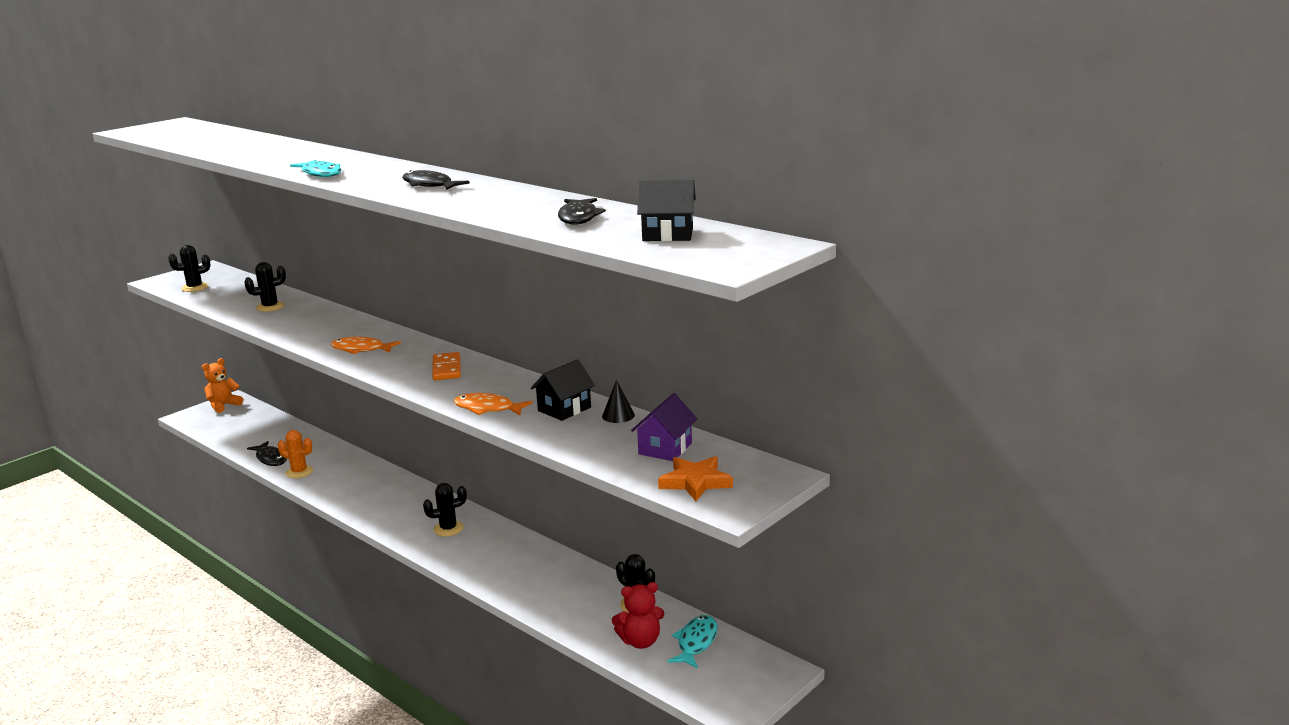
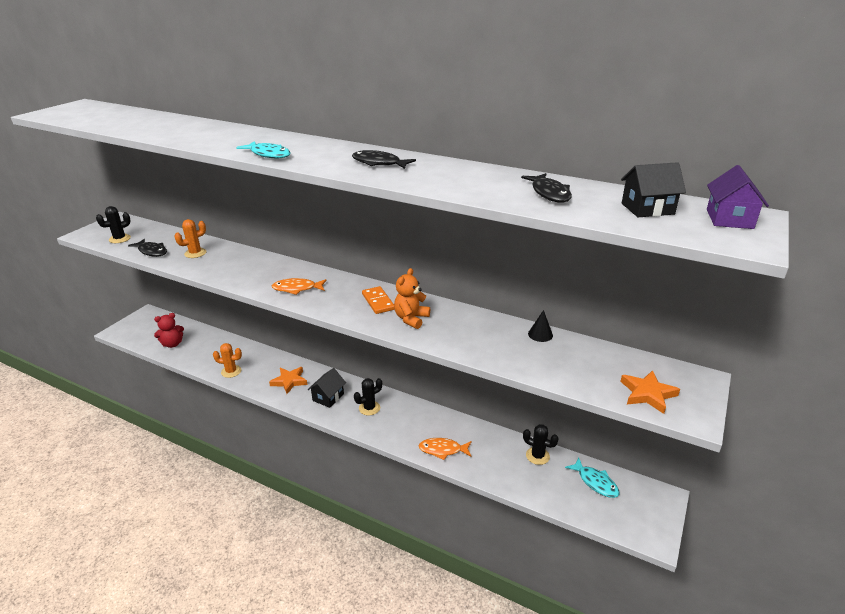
camera: 15 degrees left, 10 degrees up
(223, 405) = (143, 319): orange teddy bear -> orange teddy bear (411, 319)
(270, 307) = (195, 253): black cactus -> orange cactus
(271, 458) = (203, 362): black fish -> black fish (152, 251)
(364, 489) = (289, 381): none -> orange star
(487, 409) = (438, 338): orange fish -> orange fish (443, 450)
(564, 409) = (496, 332): black house -> black house (328, 397)
(640, 641) = (558, 487): red teddy bear -> red teddy bear (172, 344)
(665, 448) = (599, 363): purple house -> purple house (729, 219)
(696, 642) = (595, 482): turquoise fish -> turquoise fish turned 135 degrees clockwise

